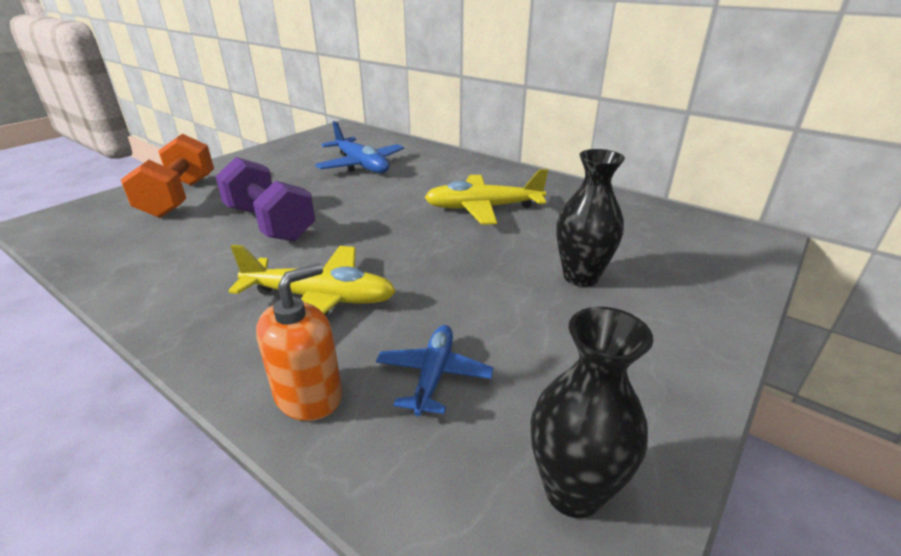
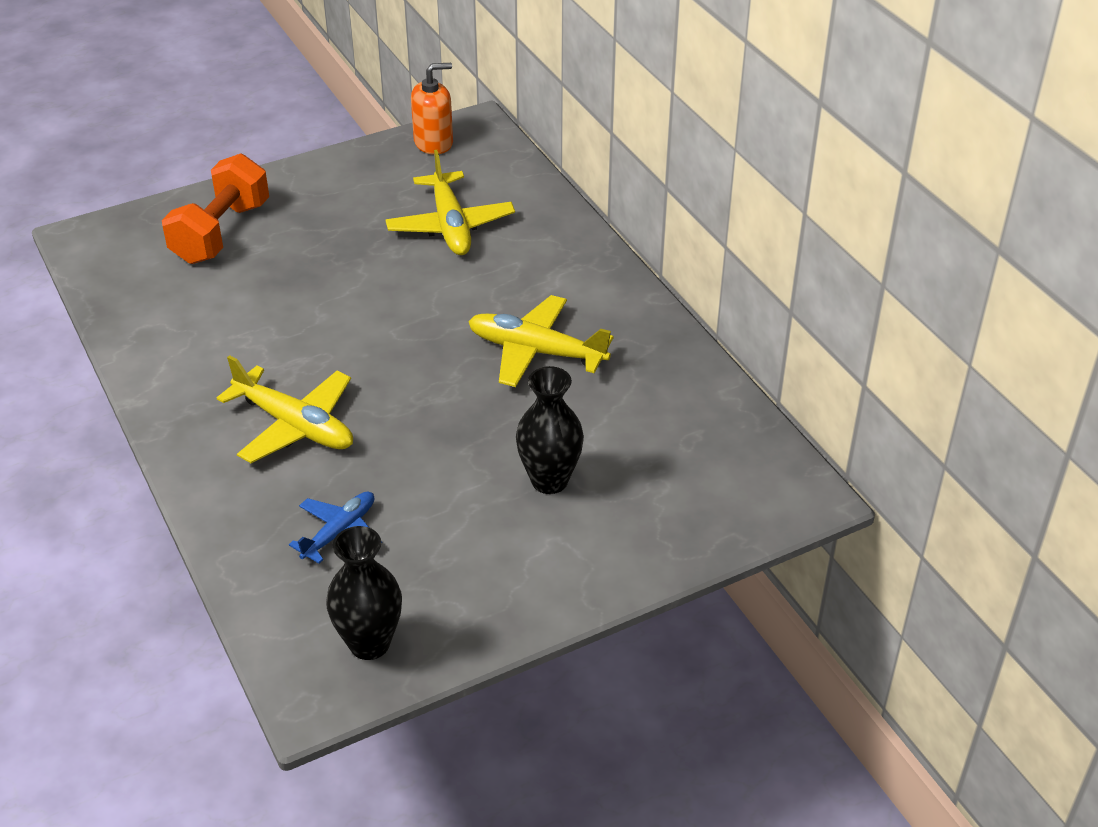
camera: 25 degrees right, 10 degrees up
(270, 223) = (296, 307): purple dumbbell -> none
(309, 395) = (241, 516): orange soap dispenser -> orange soap dispenser (433, 142)
(361, 165) = (450, 226): blue plane -> yellow plane

